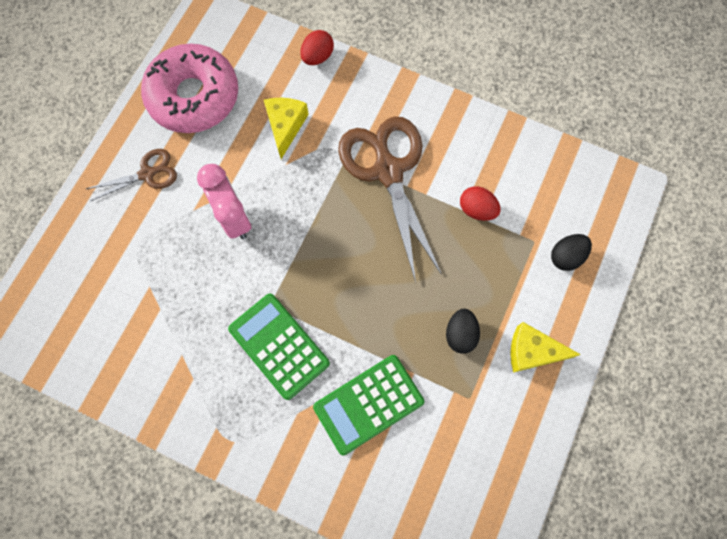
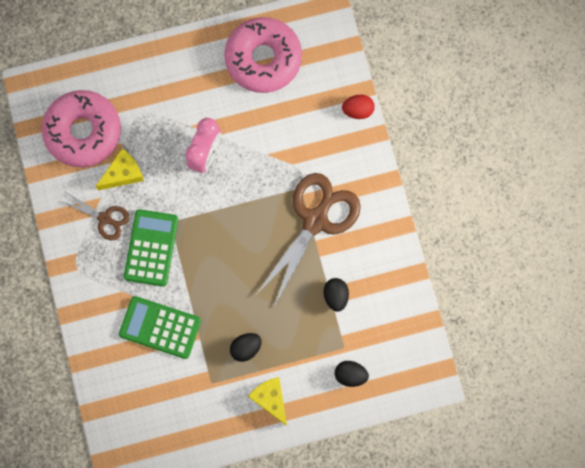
camera: 50 degrees right, 5 degrees up
(100, 317) = (83, 132): none -> pink donut
(147, 174) = (189, 78): brown scissors -> brown scissors (105, 218)
(285, 126) = (291, 132): yellow cheese -> yellow cheese (123, 173)
(477, 209) = (335, 296): red egg -> black egg

